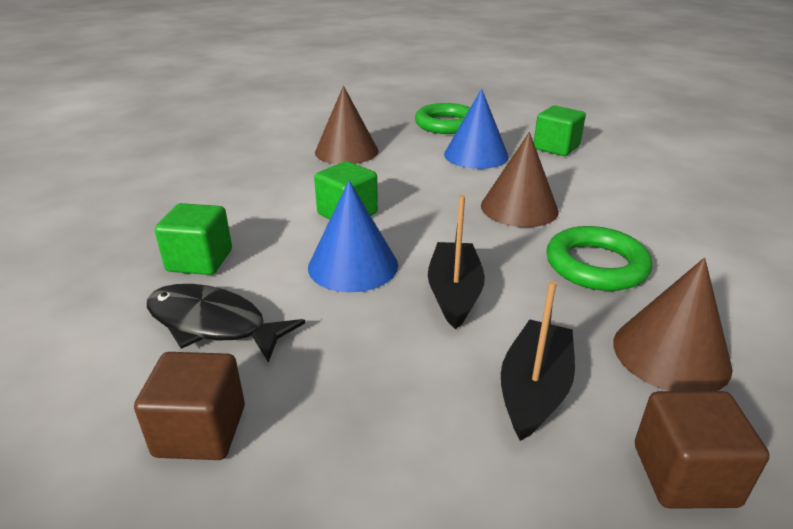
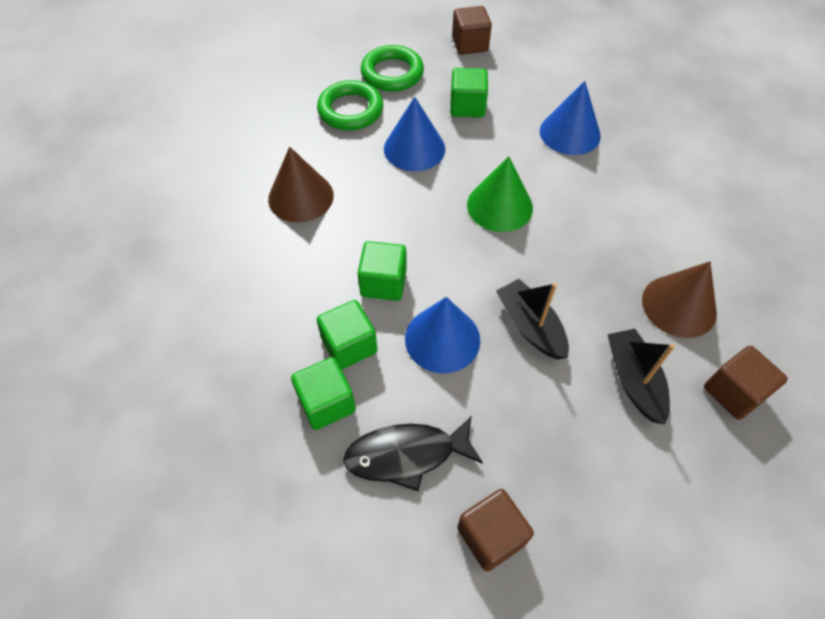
camera: 35 degrees left, 25 degrees up
(267, 236) = (349, 345): none -> green cube
(519, 208) = (499, 206): brown cone -> green cone
(596, 265) = (591, 245): green ring -> green ring (392, 73)
(599, 119) = (470, 44): none -> brown cube
(652, 189) = (570, 133): none -> blue cone

